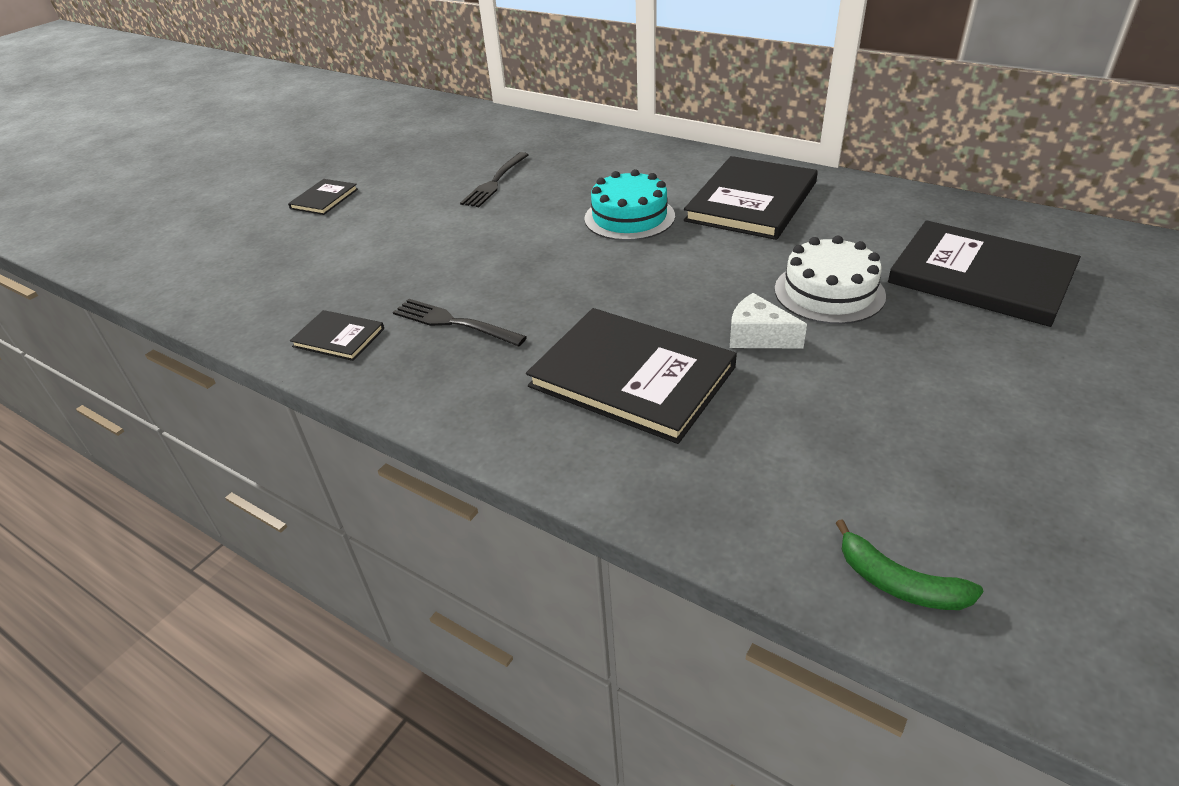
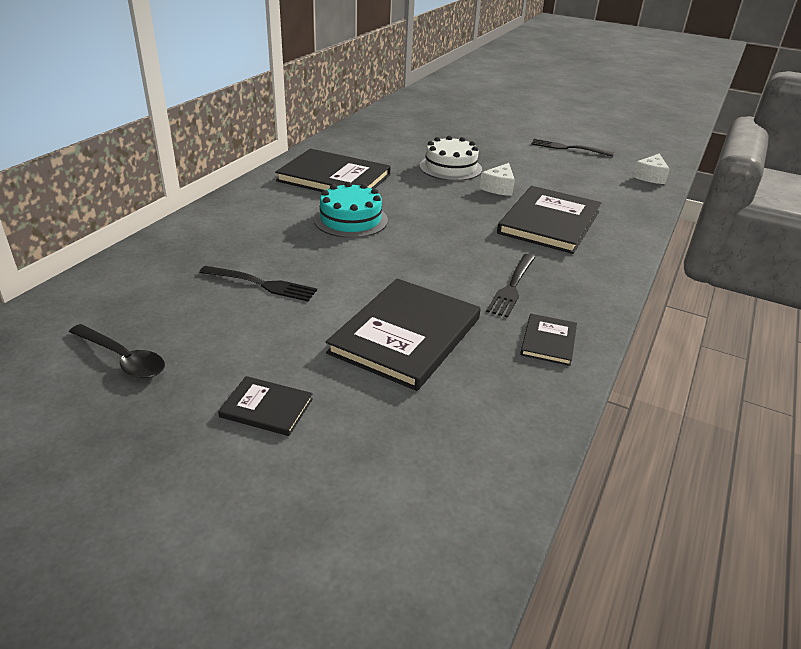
camera: 100 degrees left, 5 degrees down
(407, 146) = (123, 359): none -> black spoon
(898, 582) = (650, 176): green banana -> white cheese
(980, 277) = (431, 135): black book -> black book (406, 335)
(1026, 458) = (568, 148): none -> black fork

